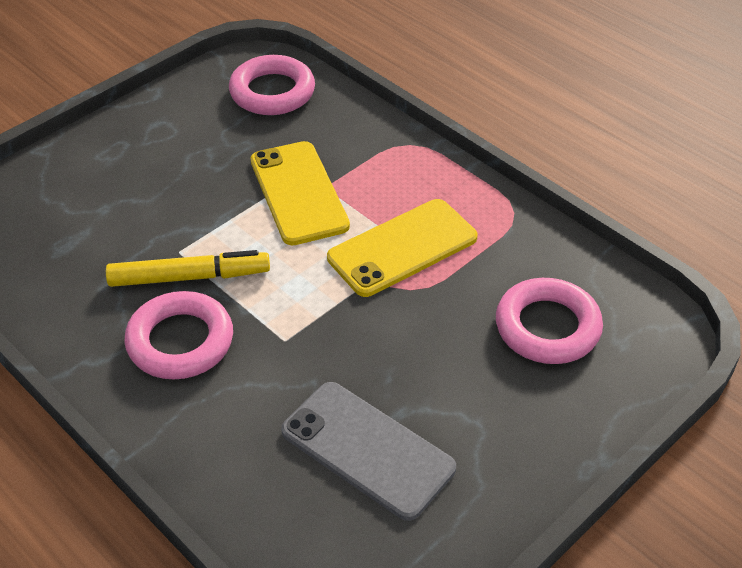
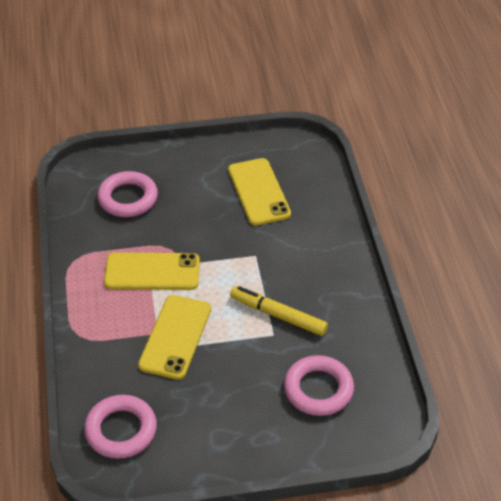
camera: 145 degrees left, 0 degrees up
(180, 341) = (307, 281): pink ring -> pink ring (318, 389)
(367, 449) = (258, 192): grey phone -> yellow phone

